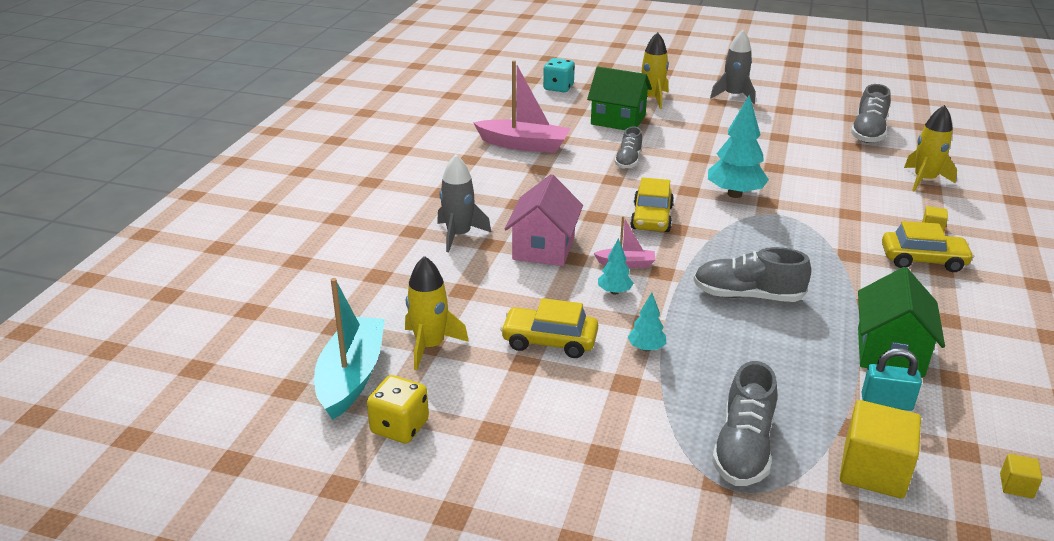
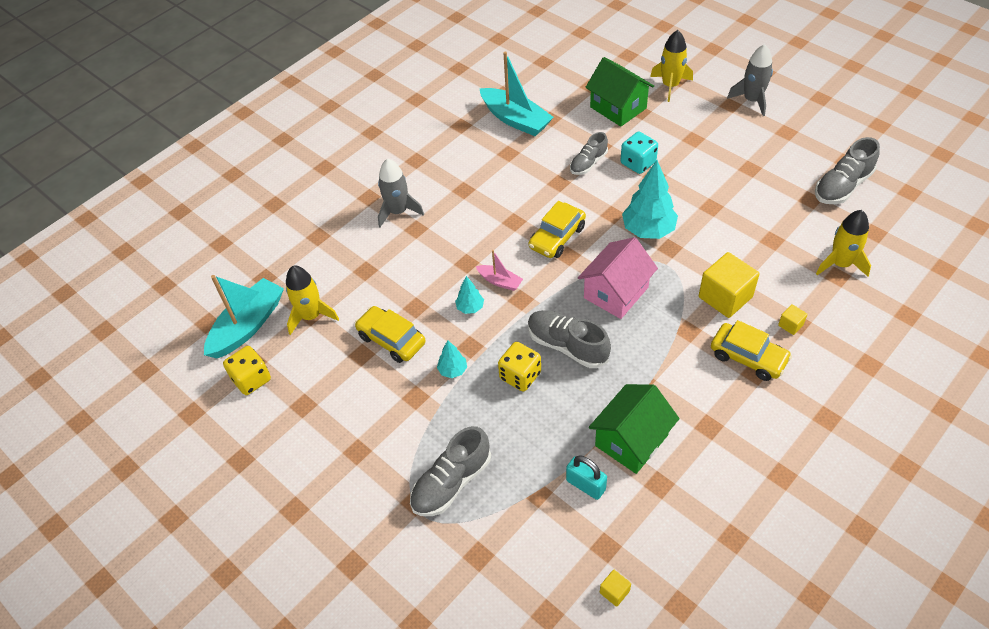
camera: 30 degrees right, 20 degrees up
(524, 145) = (515, 119): pink boat -> turquoise boat
(544, 248) = (450, 245): pink house -> pink house (616, 292)
(558, 88) = (596, 50): turquoise dice -> turquoise dice (638, 163)
(724, 332) = (520, 376): none -> yellow dice
(873, 471) = (524, 537): yellow cube -> yellow cube (725, 297)

